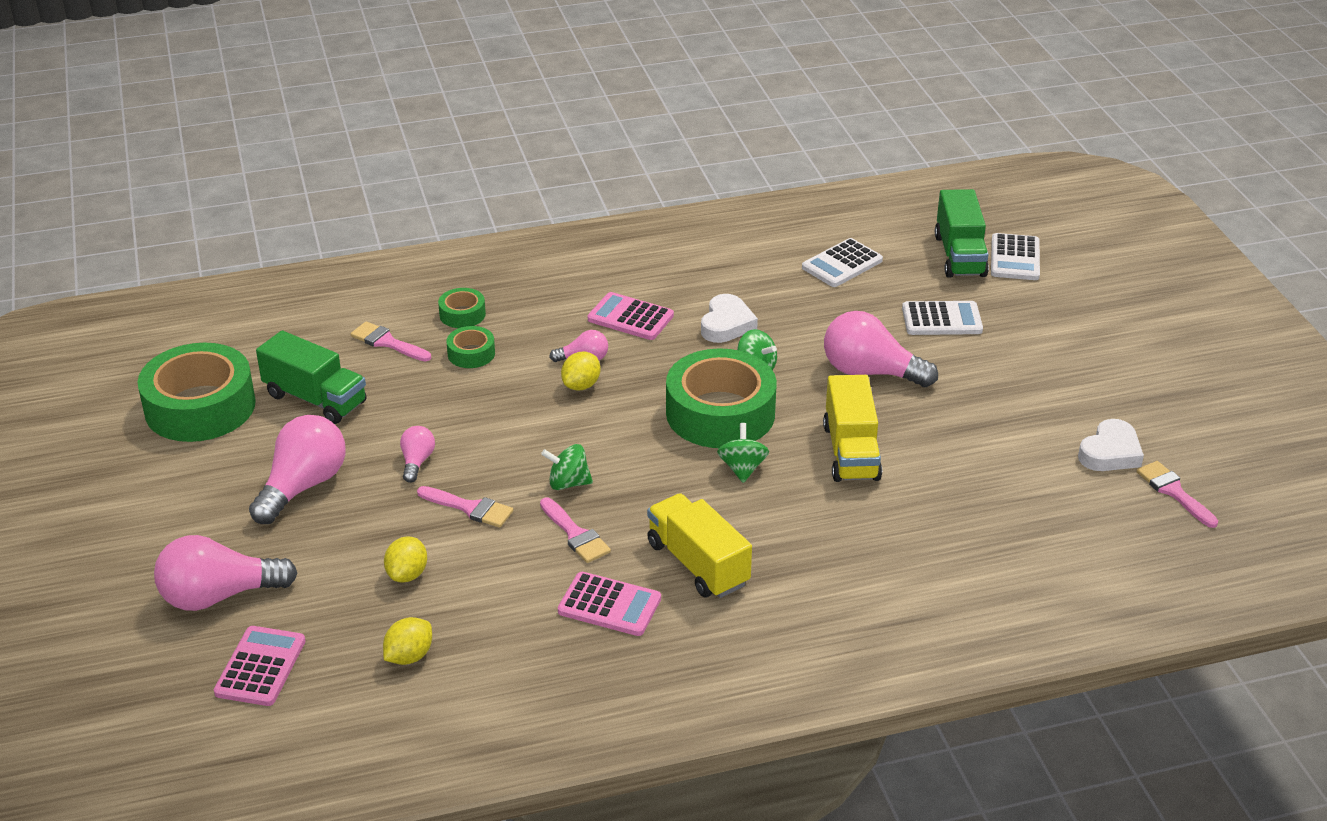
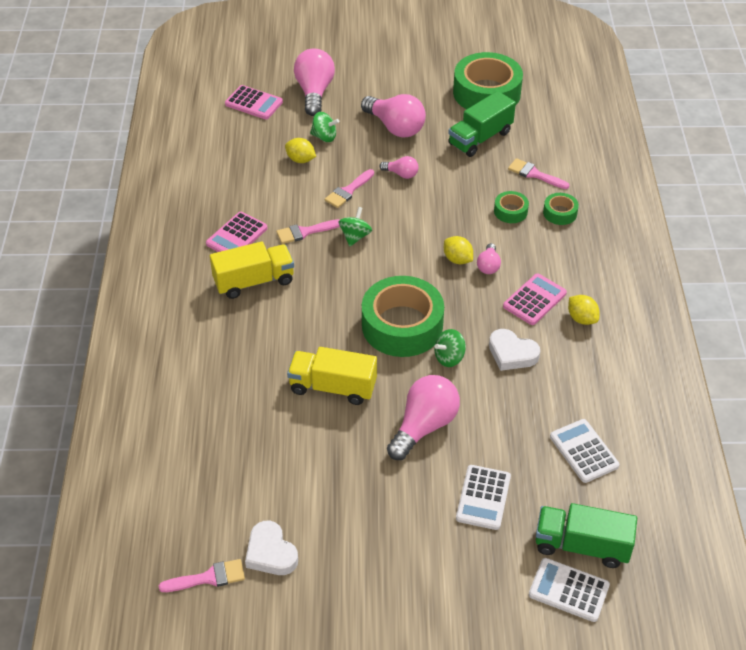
camera: 105 degrees right, 10 degrees up
(387, 342) = (534, 174): pink brush -> pink brush turned 105 degrees counterclockwise
(409, 656) = (235, 154): yellow lemon -> yellow lemon (581, 319)
(742, 468) = (337, 323): green spinning top -> green spinning top (324, 137)

